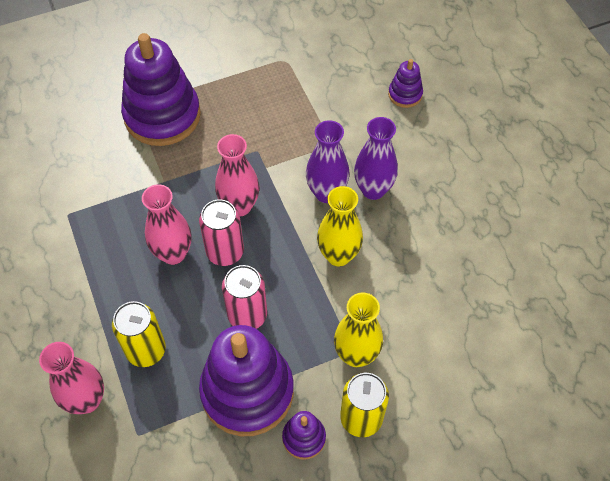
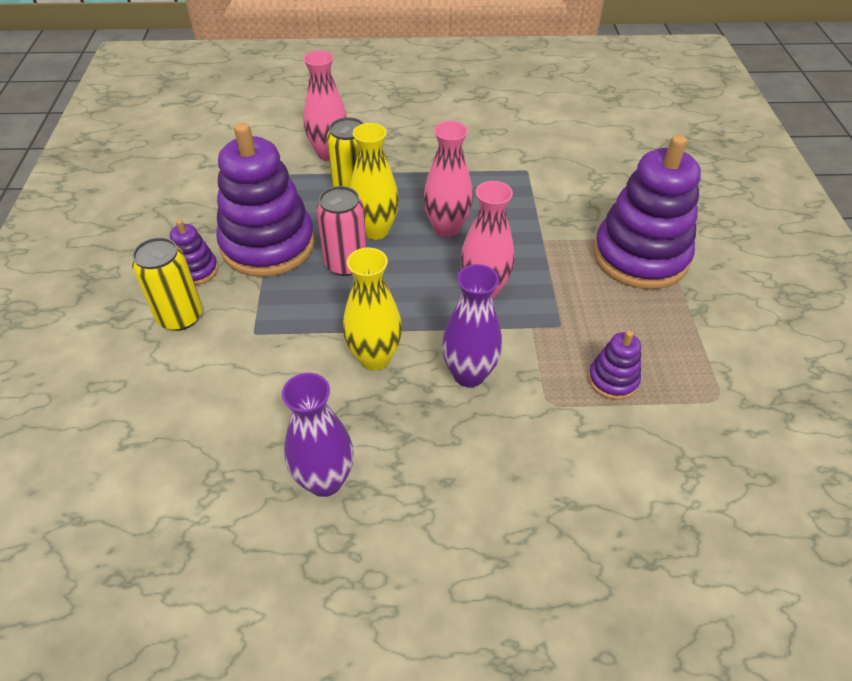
camera: 110 degrees right, 10 degrees down
(225, 252) = (429, 265): pink can -> none
(356, 355) = (247, 334): yellow vase -> yellow vase (375, 230)
(373, 190) = (453, 426): purple vase -> purple vase (325, 480)
(405, 94) = (619, 536): purple stacking toy -> purple stacking toy (613, 380)

